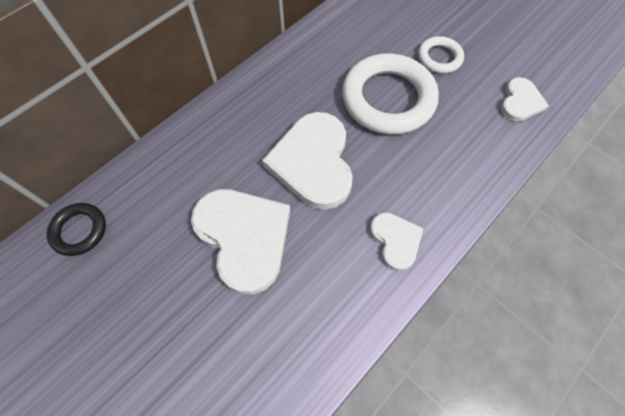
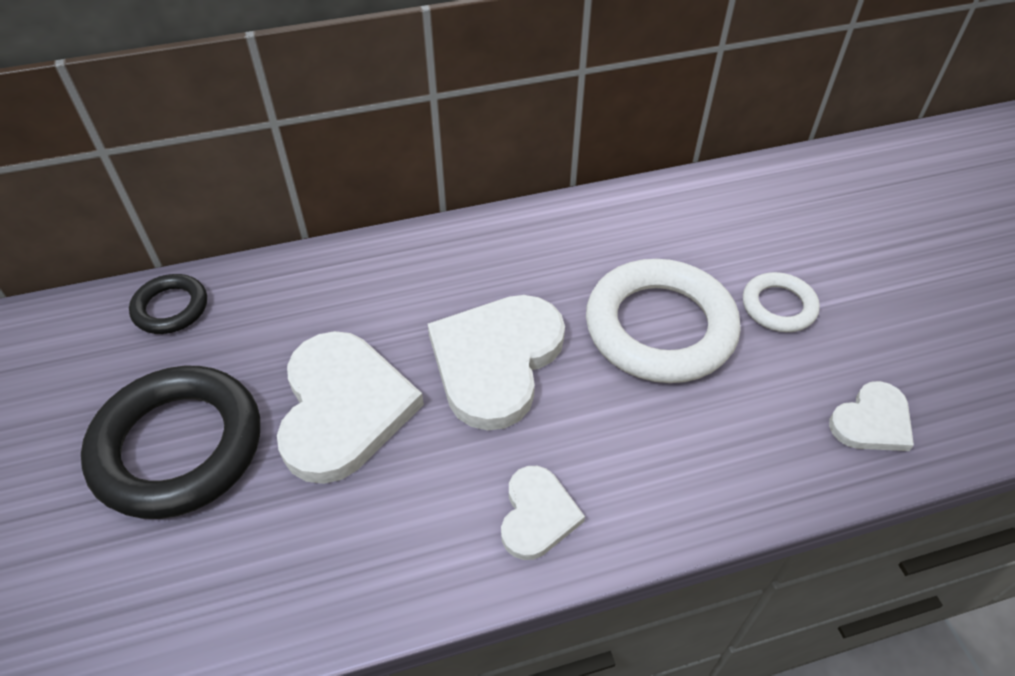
camera: 30 degrees right, 15 degrees down
(157, 317) = (178, 447): none -> black ring

